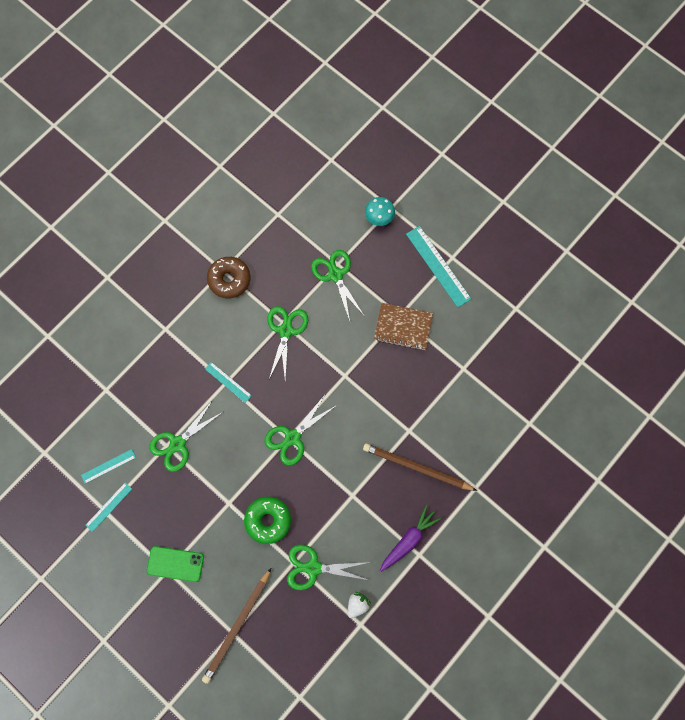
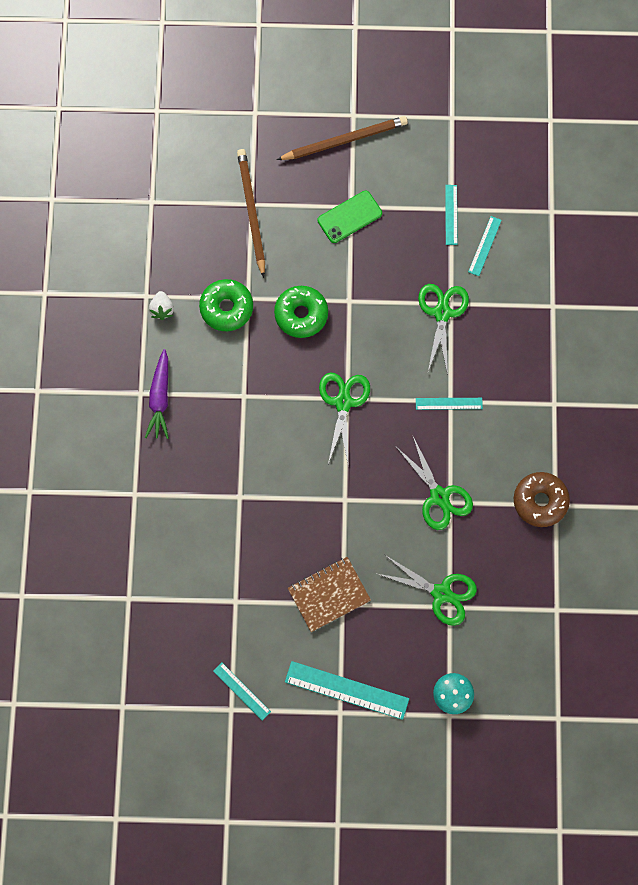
camera: 140 degrees right, 0 degrees up
(313, 567) = (226, 308): green scissors -> green donut
(416, 468) = (204, 468): brown pencil -> brown pencil (345, 140)
(501, 314) = (241, 691): none -> turquoise ruler

